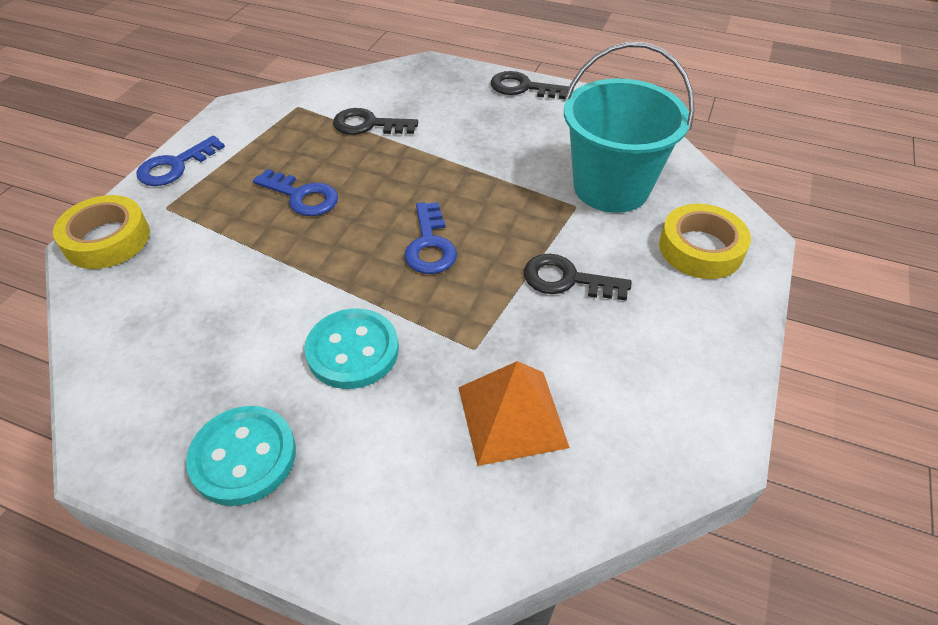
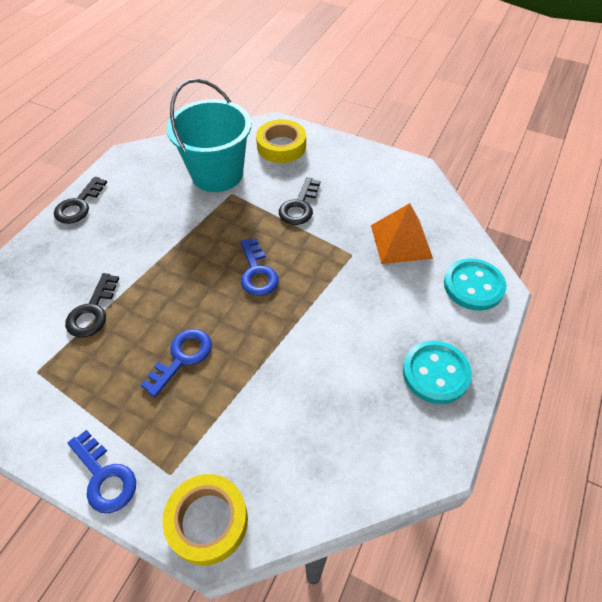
camera: 85 degrees left, 5 degrees up
(353, 350) = (352, 317): turquoise button -> turquoise button (473, 286)
(430, 245) = (257, 272): blue key -> blue key turned 75 degrees clockwise

